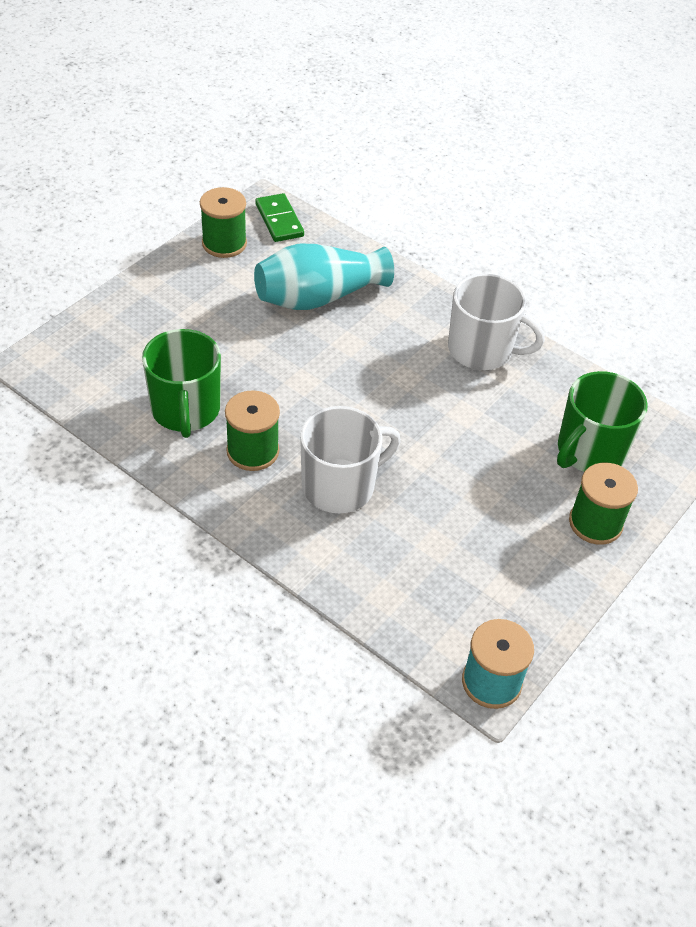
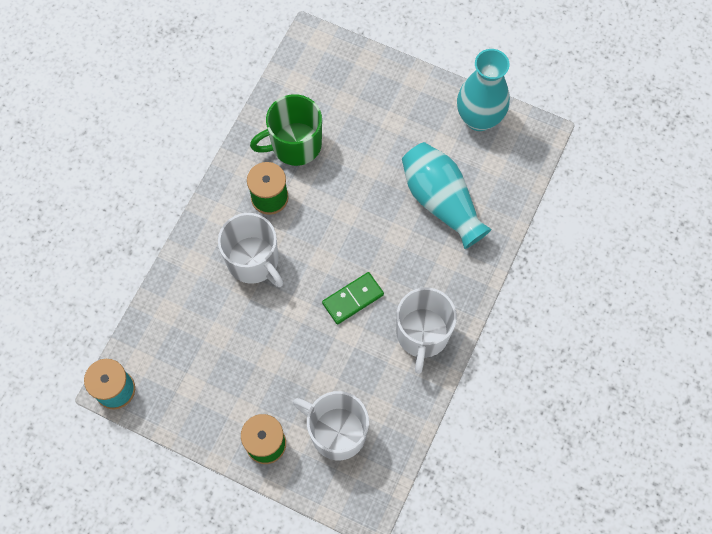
camera: 80 degrees right, 20 degrees up
(224, 243) = (479, 118): green spool -> turquoise vase
(279, 220) = (523, 150): green domino -> green domino (353, 299)
(589, 451) = (336, 432): green mug -> white mug

